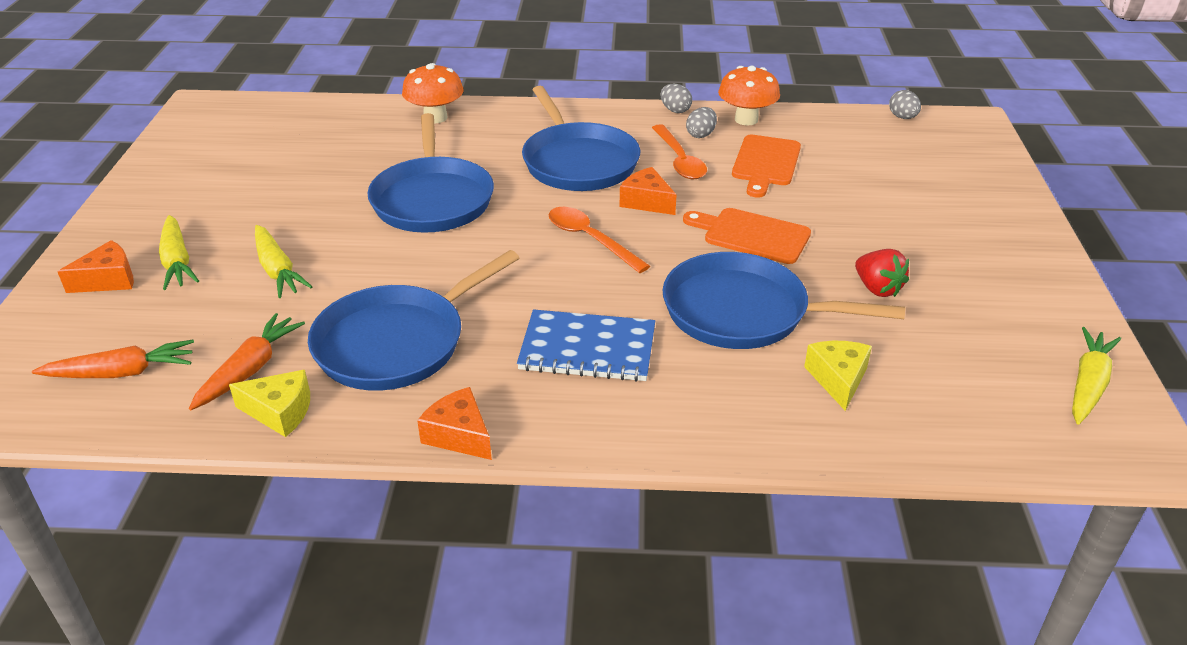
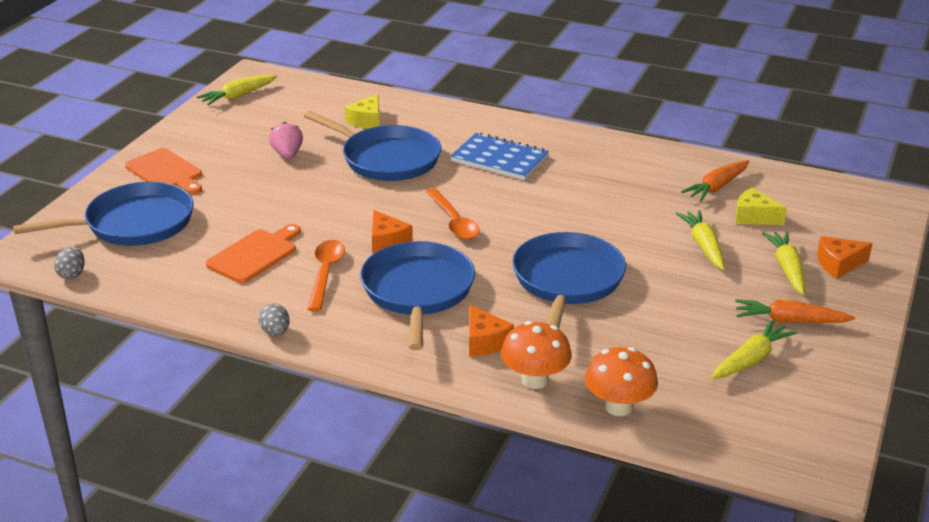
camera: 160 degrees left, 5 degrees down
(122, 373) = (801, 200): orange carrot -> orange carrot (789, 321)
(240, 164) = (751, 359): none -> yellow carrot
(280, 412) = (695, 163): yellow cheese -> yellow cheese (754, 217)
(396, 343) = (620, 184): blue pan -> blue pan (134, 223)
(459, 435) = (593, 136): orange cheese -> orange cheese (485, 342)
(701, 135) = (280, 296): grey egg -> none
(746, 119) = (218, 304): orange mushroom -> orange mushroom (618, 407)
(752, 235) = (331, 201): orange cutting board -> orange cutting board (166, 172)
(877, 289) = (287, 154): red strawberry -> pink strawberry

